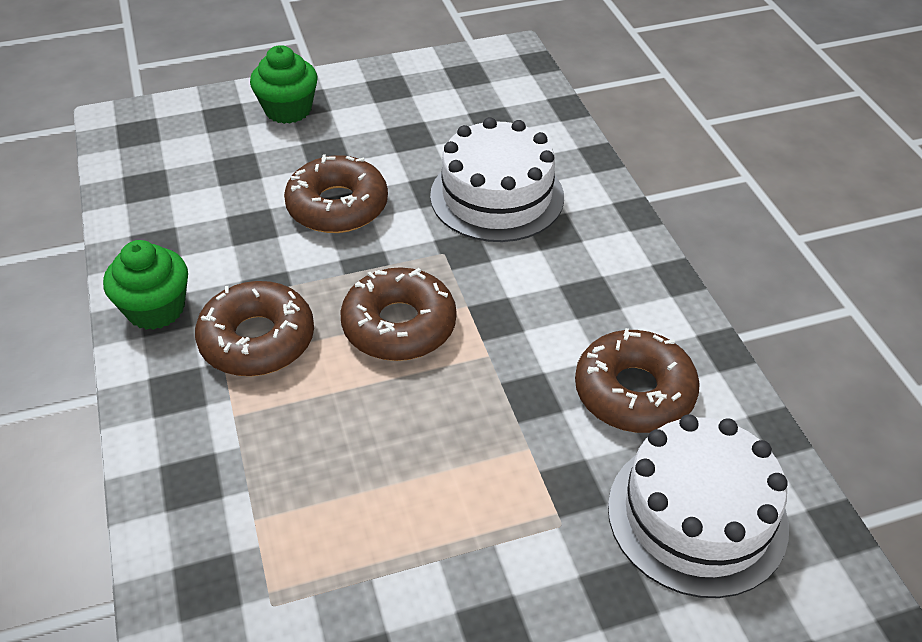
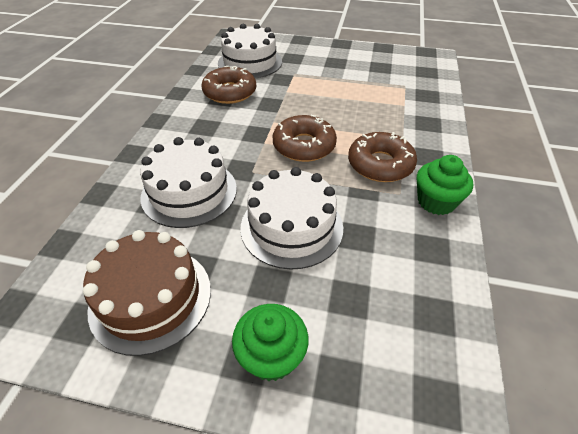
camera: 150 degrees left, 0 degrees up
(337, 206) = (291, 227): brown donut -> white cake
(427, 104) = (151, 298): none -> brown cake

